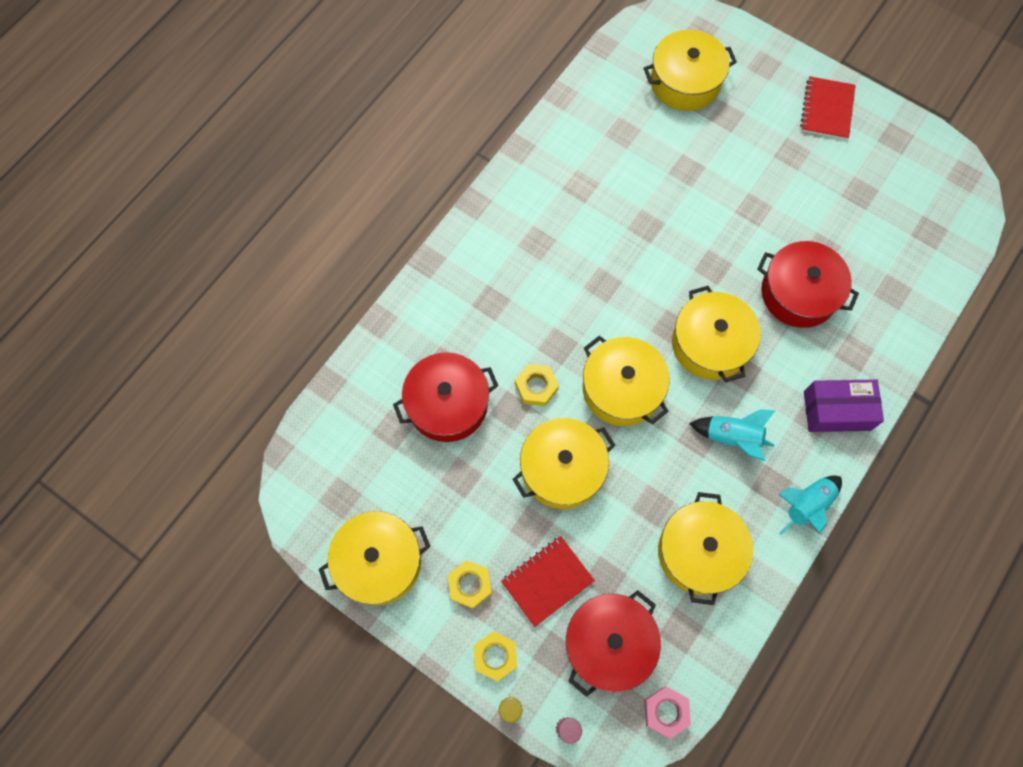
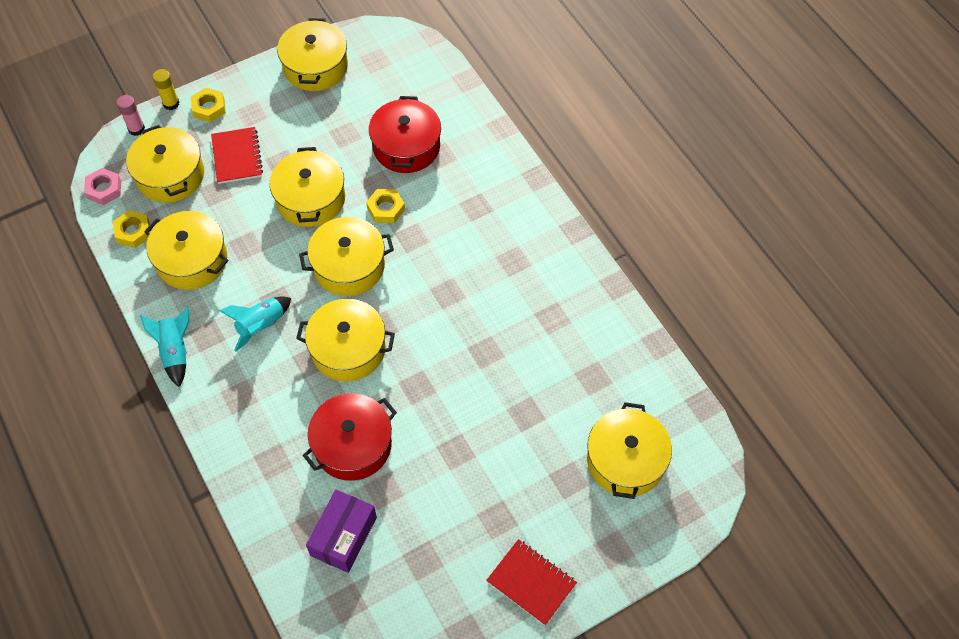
camera: 115 degrees right, 10 degrees down
(470, 585) = (265, 111): yellow nut -> yellow nut (133, 232)
(609, 644) = (170, 175): red pot -> yellow pot
(837, 411) = (232, 417): purple box -> purple box (343, 536)

